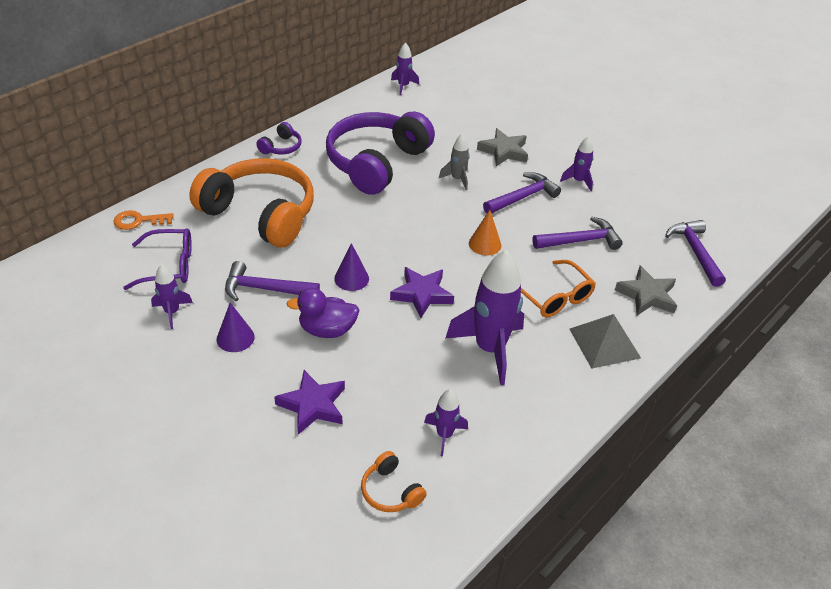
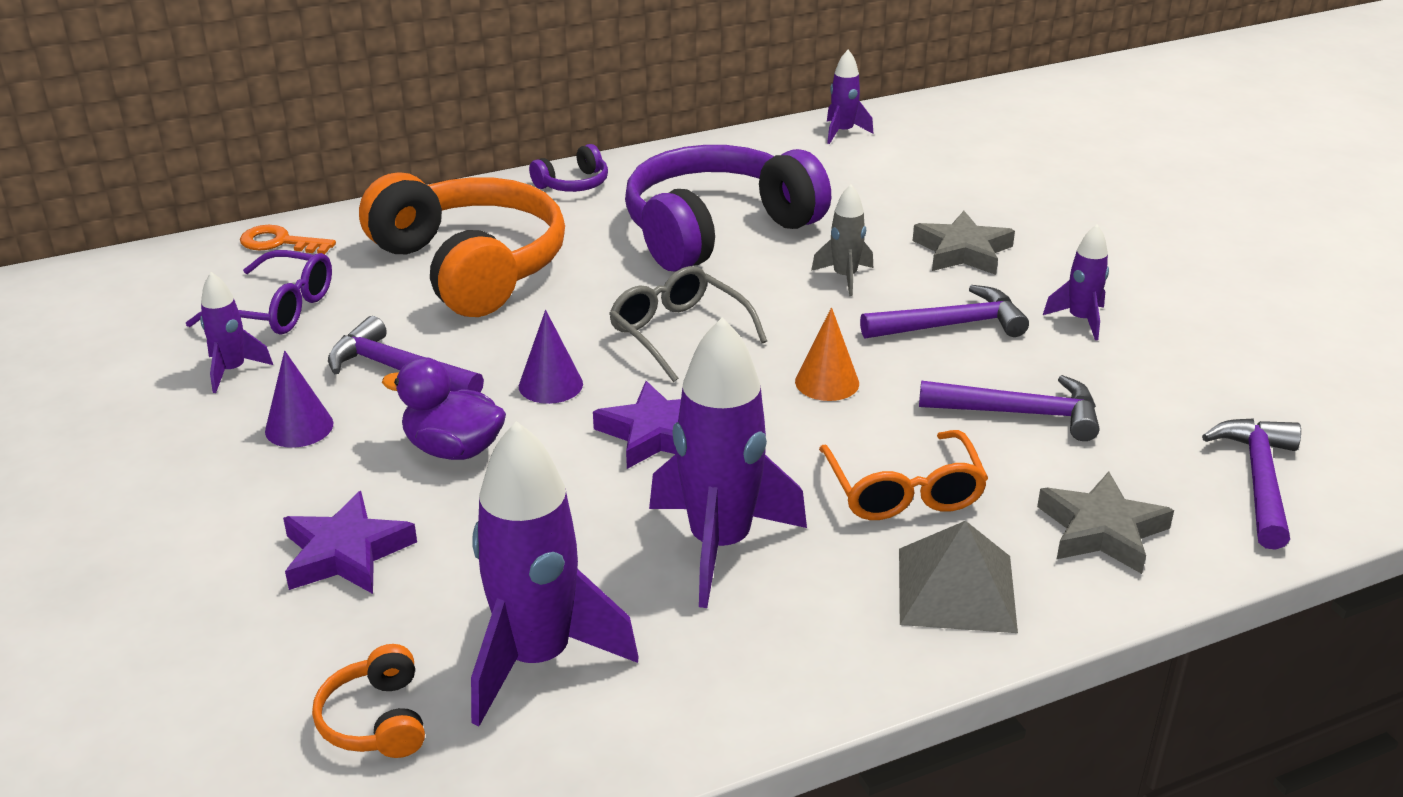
camera: 25 degrees right, 10 degrees down
(396, 231) = (678, 333): none -> grey glasses
(444, 435) = (537, 659): purple rocket -> purple rocket, size x2.00

